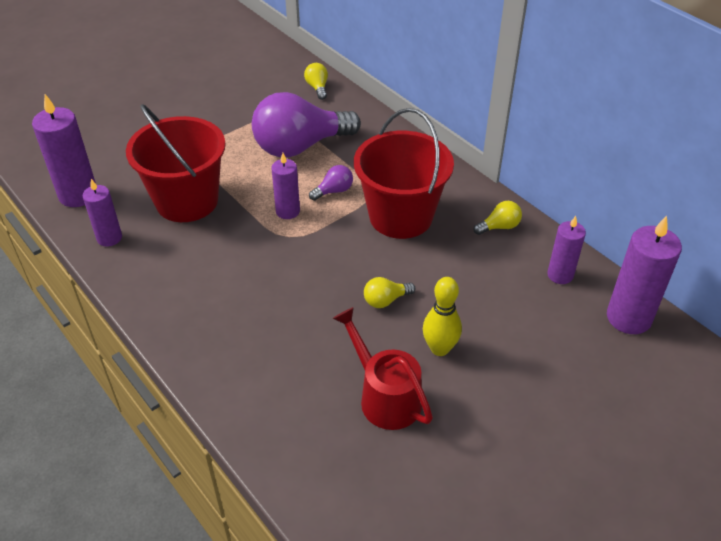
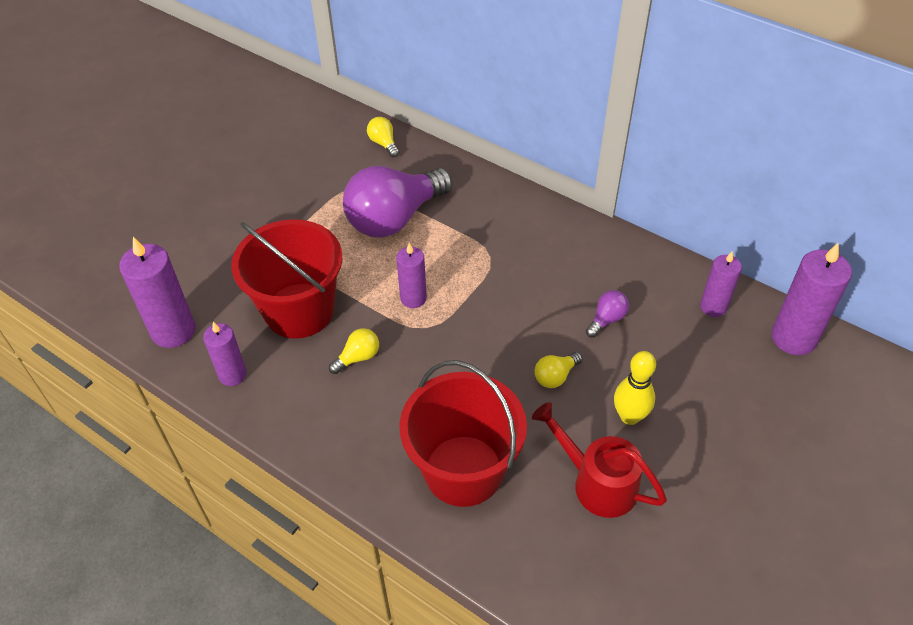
camera: 15 degrees left, 5 degrees up
(334, 191) = (452, 263): purple light bulb -> purple light bulb (607, 319)
(400, 216) = (532, 277): red bucket -> red bucket (463, 470)
(499, 227) = (635, 267): yellow light bulb -> yellow light bulb (358, 357)

